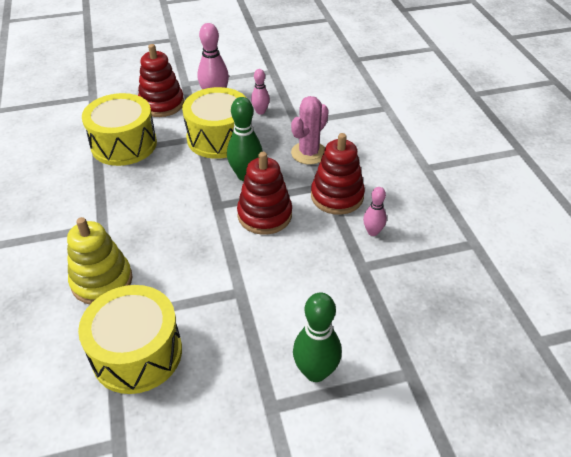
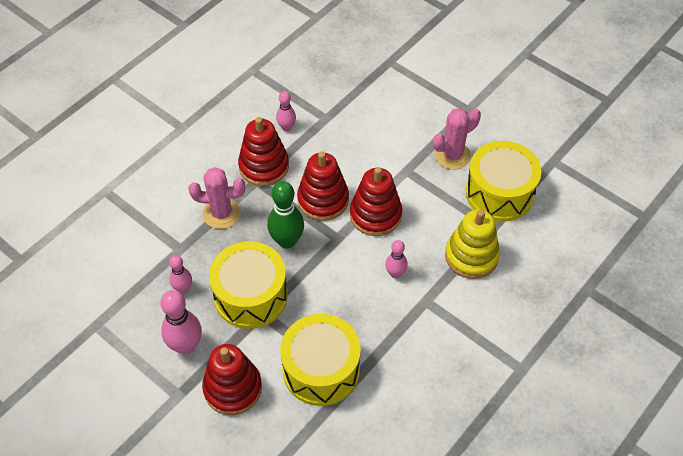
camera: 125 degrees left, 10 degrees up
(146, 221) = (395, 273): none -> pink bowling pin
(214, 240) = (375, 215): none -> red stacking toy
(222, 343) = (452, 155): none -> pink cactus
(315, 372) = (428, 101): green bowling pin -> none

